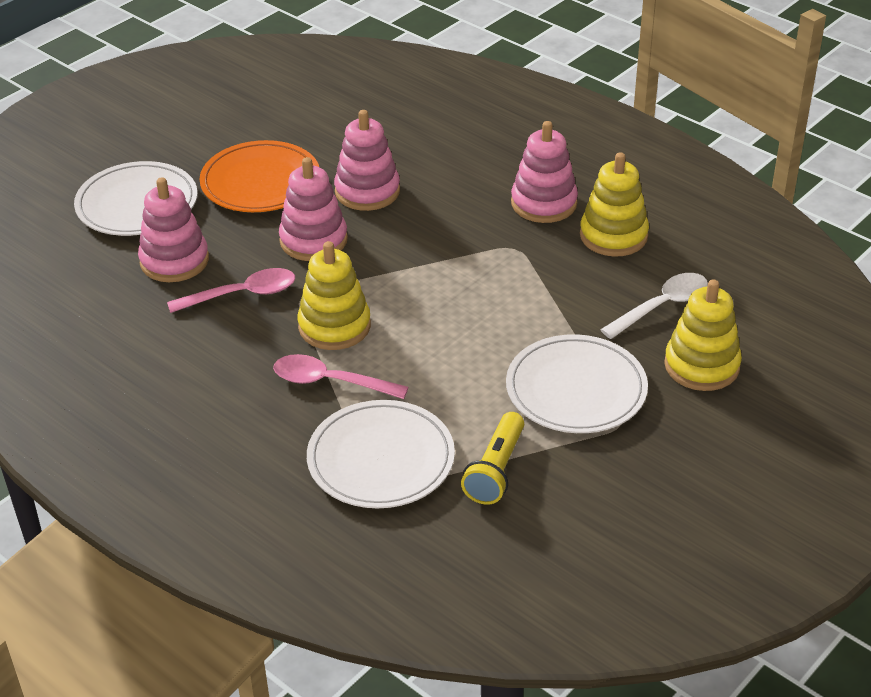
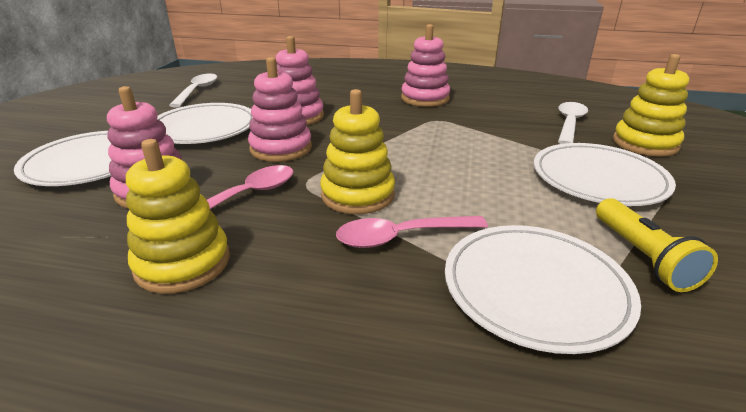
camera: 30 degrees left, 10 degrees down
(260, 182) = (204, 128): orange plate -> white plate
(291, 104) = (197, 91): none -> white spoon
(613, 236) = (488, 102): yellow stacking toy -> yellow stacking toy (183, 263)

